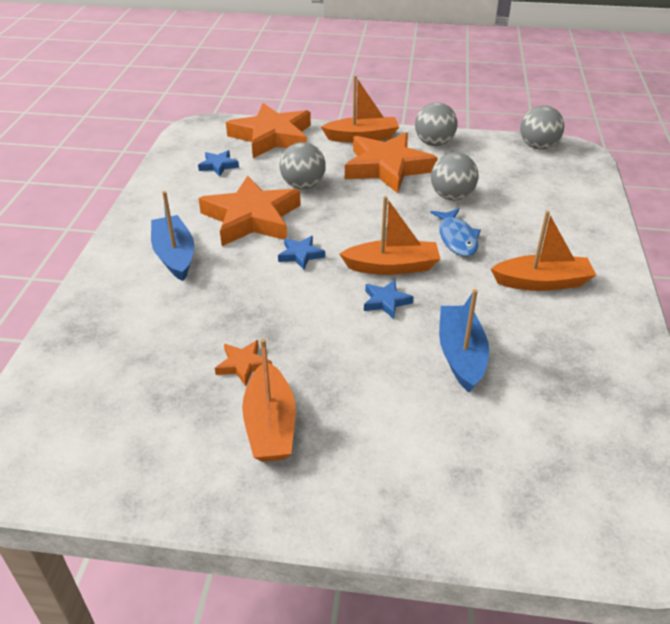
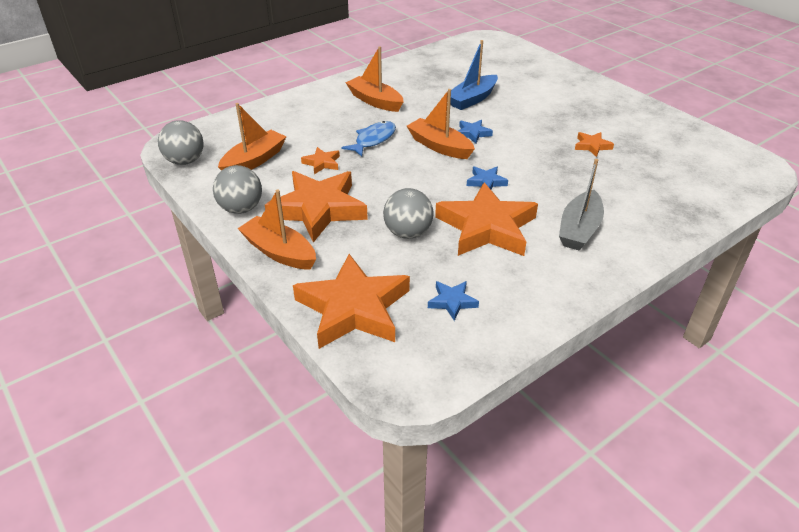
camera: 135 degrees left, 0 degrees up
(175, 255) = (579, 229): blue boat -> grey boat
(270, 424) = (601, 120): orange boat -> orange boat (254, 161)
(451, 196) = (322, 163): grey ball -> orange star

